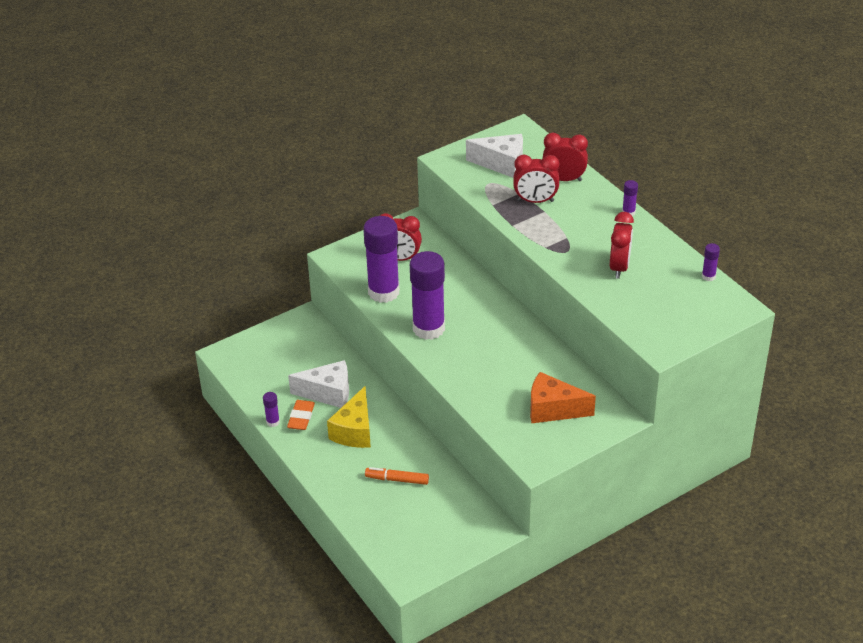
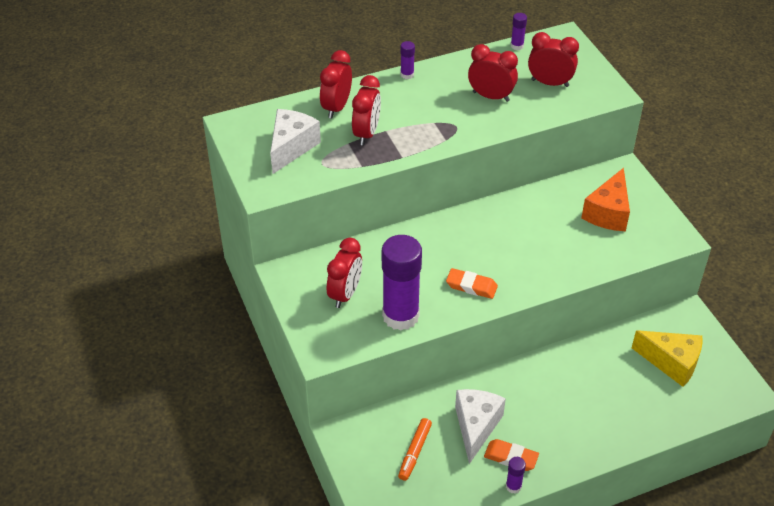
camera: 80 degrees left, 5 degrees up
(354, 431) = (540, 410): yellow cheese -> yellow cheese (671, 363)
(397, 479) = (616, 382): orange marker -> orange marker (414, 452)
(428, 328) = (471, 286): purple glue stick -> orange eraser
(657, 304) = (550, 83): none -> red clock

